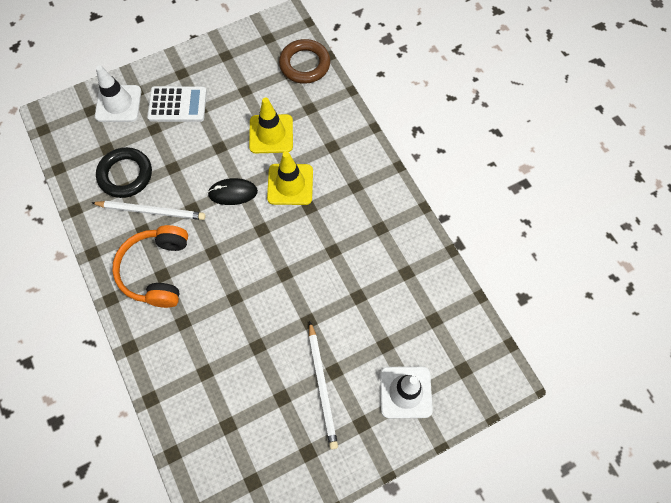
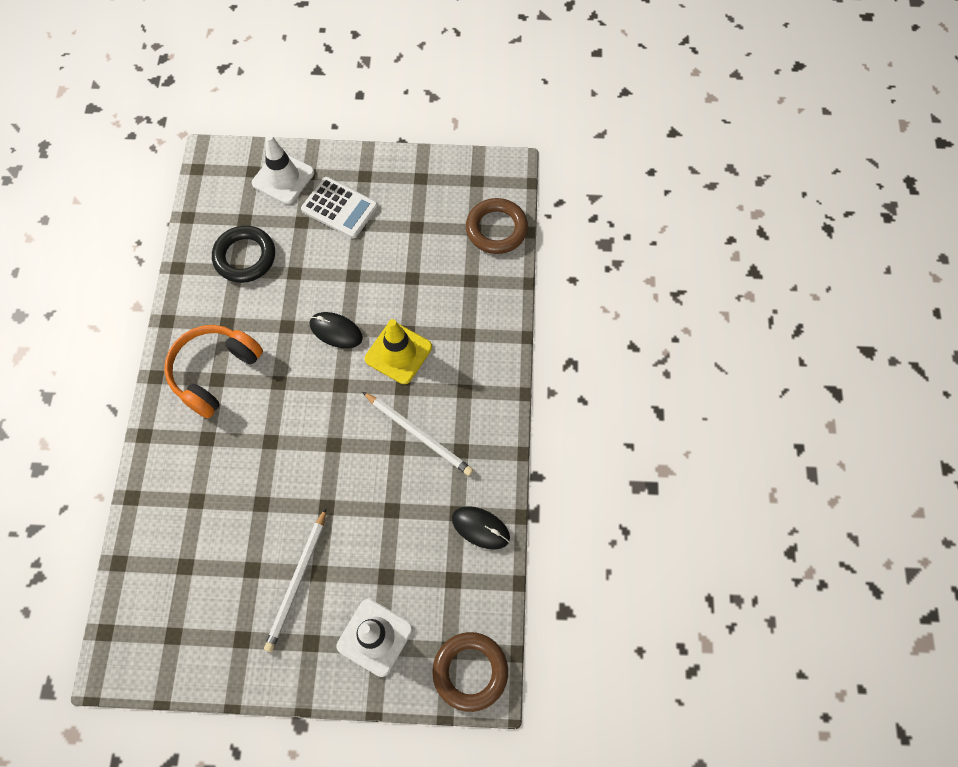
camera: 30 degrees right, 0 degrees up
(151, 211) = (246, 308): white pencil -> white pencil (419, 435)
(271, 134) = (413, 288): yellow traffic cone -> none
(429, 273) = (480, 528): none -> black mouse
(488, 375) = (470, 671): none -> brown ring

